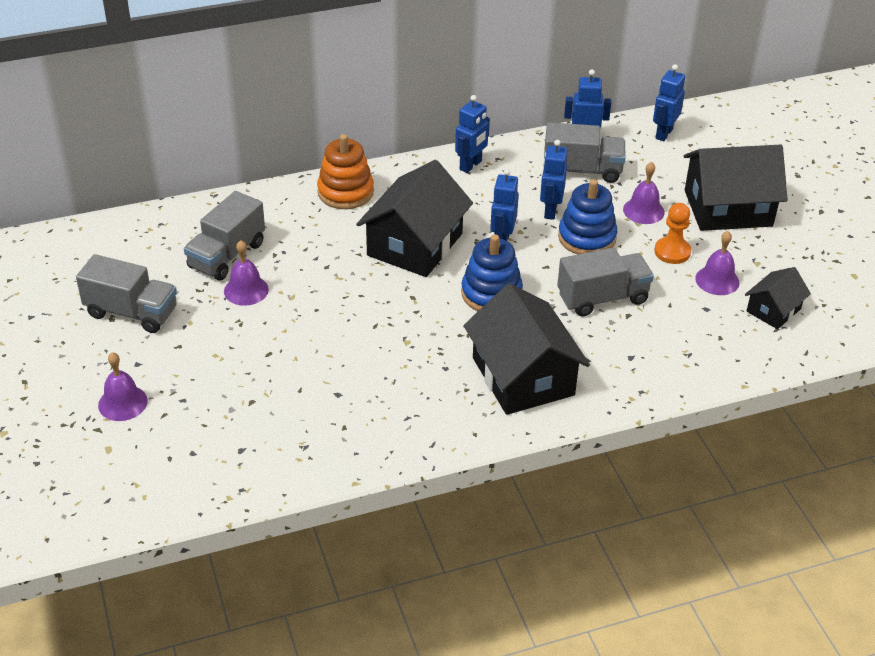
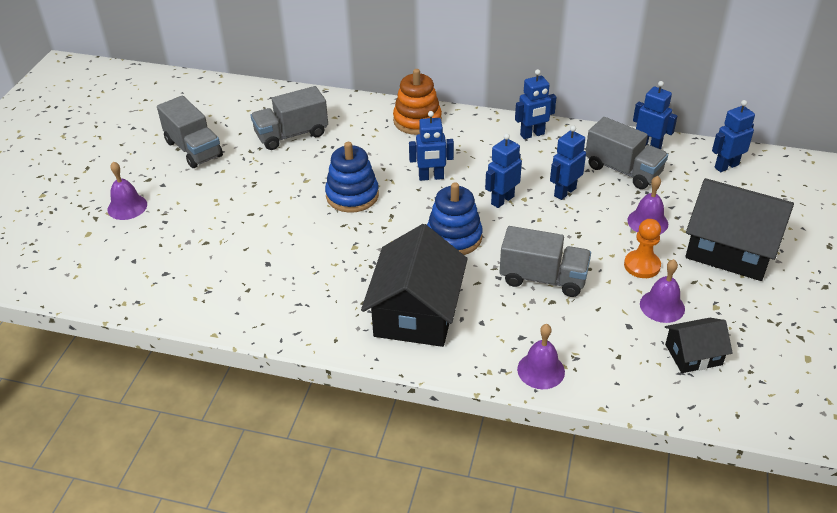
camera: 35 degrees right, 0 degrees up
(246, 290) = (280, 163): purple bell -> purple bell (541, 370)
(415, 244) = (431, 177): black house -> blue robot
(587, 238) = (576, 225): blue stacking toy -> blue stacking toy (352, 195)

